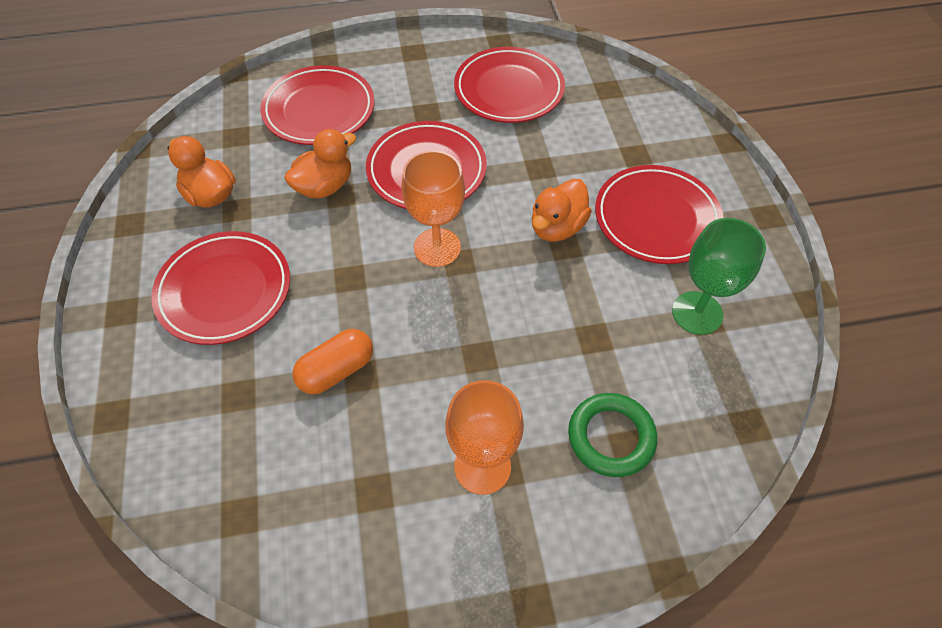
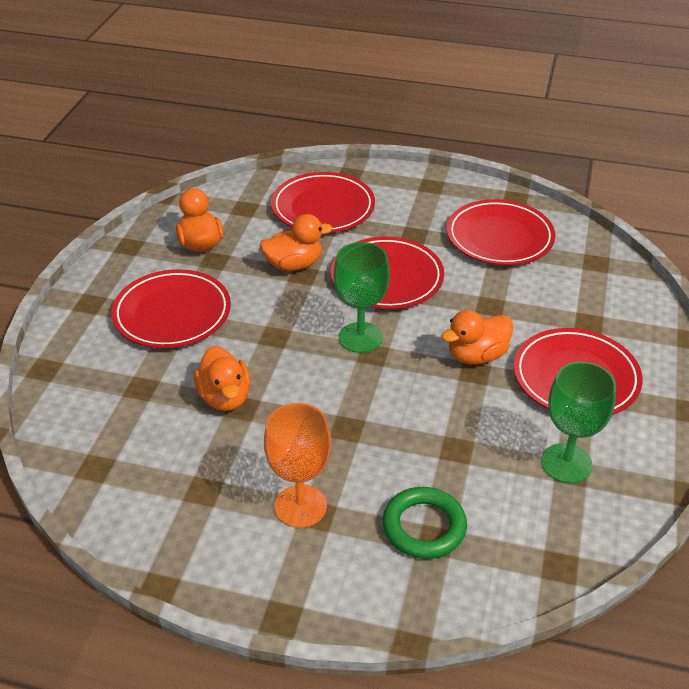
camera: 25 degrees right, 15 degrees down
(336, 370) = (225, 397): orange capsule -> orange duck
(437, 247) = (360, 337): orange goblet -> green goblet

